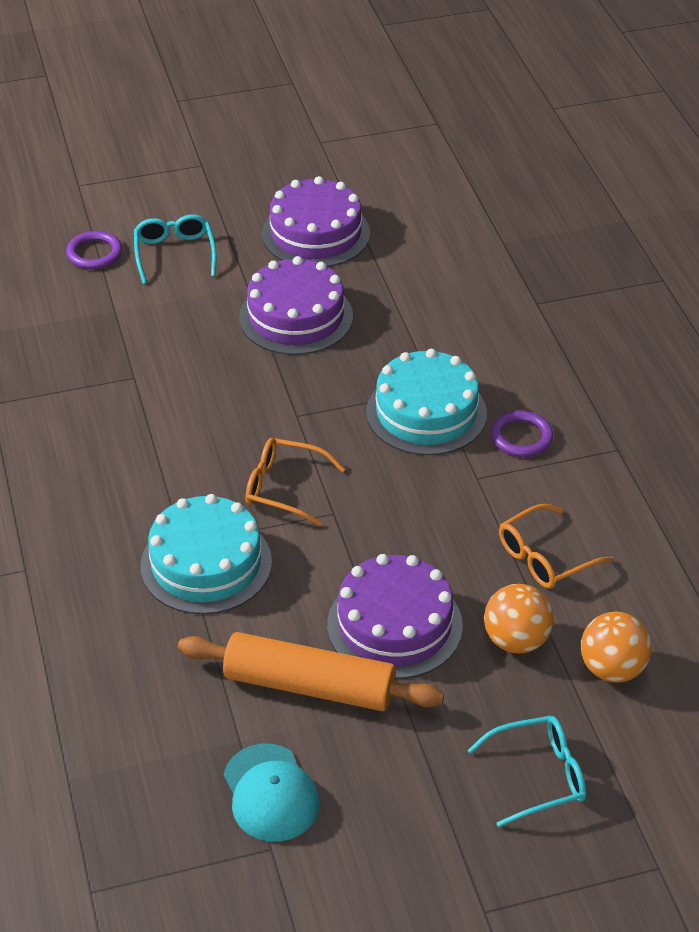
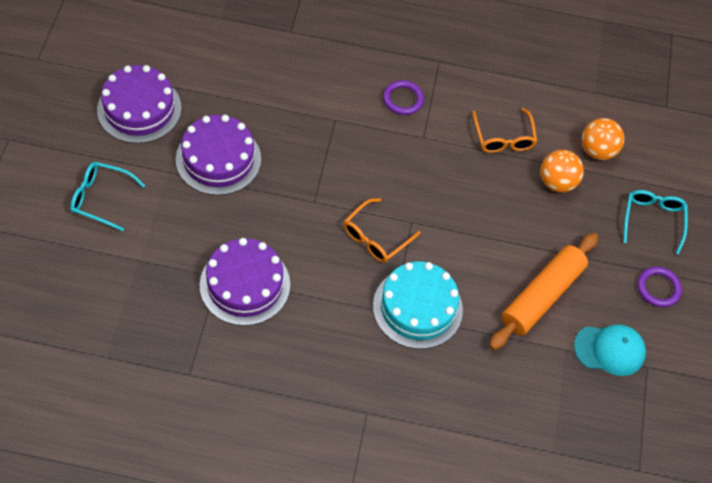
camera: 70 degrees left, 15 degrees up
(94, 253) = (64, 247): purple ring -> purple ring (658, 288)
(394, 625) = (517, 233): purple cake -> purple cake (245, 284)
(426, 412) = (353, 134): turquoise cake -> none

